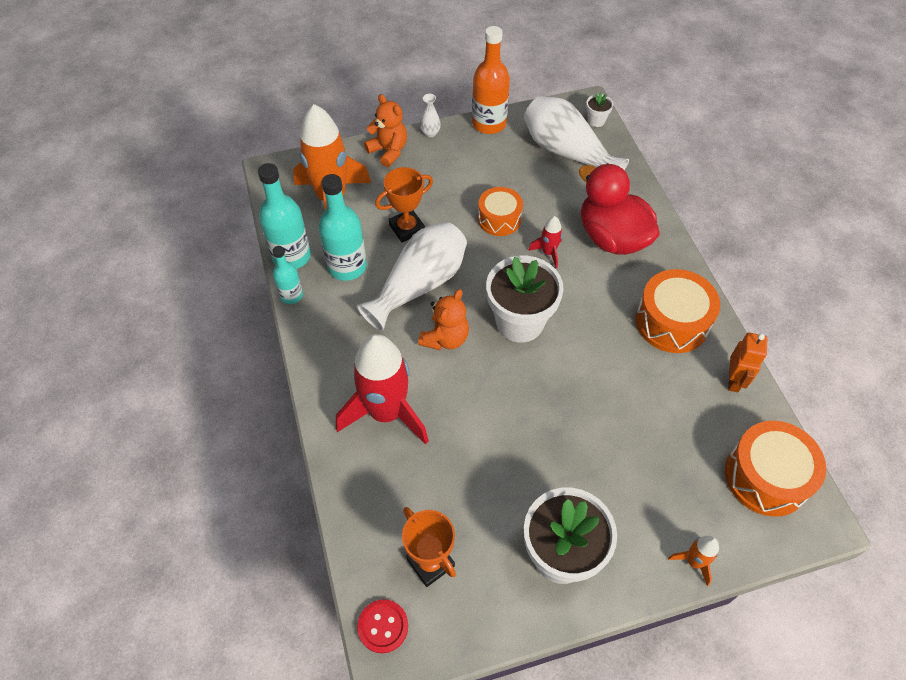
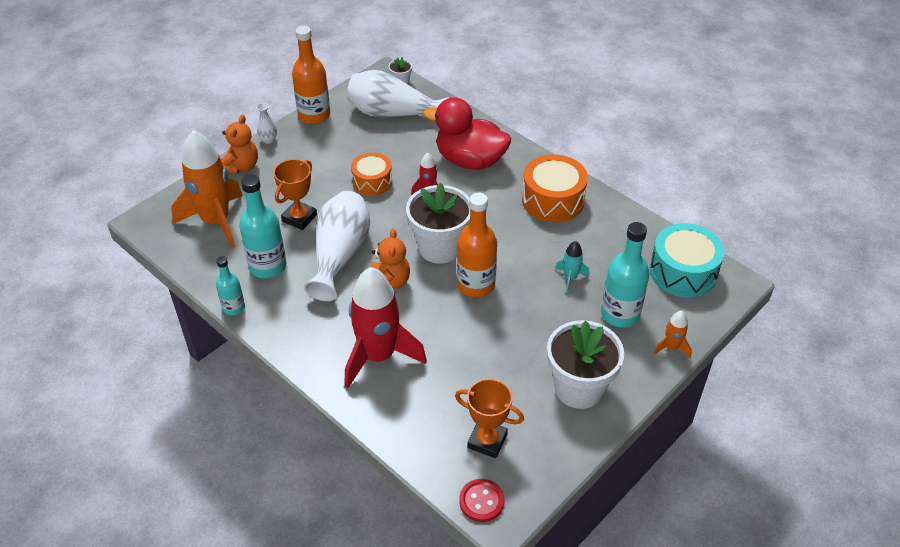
camera: 30 degrees left, 10 degrees down
(291, 256) = (211, 279): turquoise bottle -> turquoise bottle (620, 314)
(388, 151) = (241, 166): orange teddy bear -> orange teddy bear turned 90 degrees clockwise
(529, 381) = (476, 285): none -> orange bottle
(633, 422) = (570, 278): none -> turquoise rocket
(734, 380) = (621, 220): orange robot -> none
(766, 477) = (683, 272): orange drum -> turquoise drum

